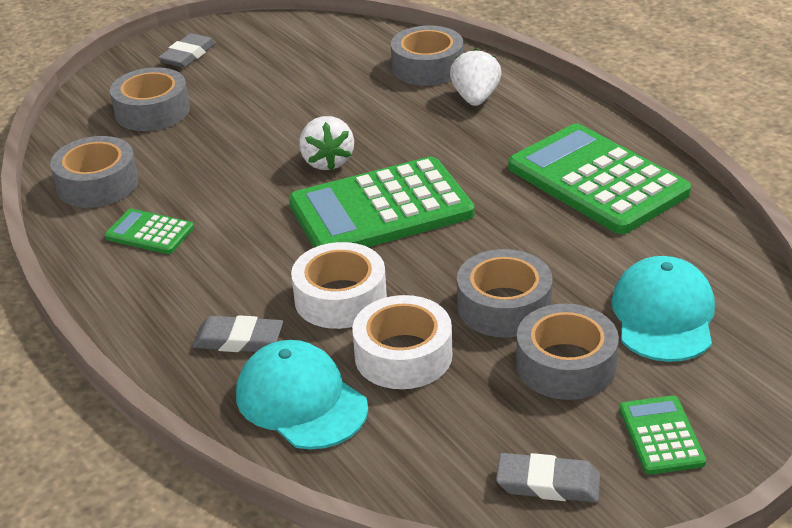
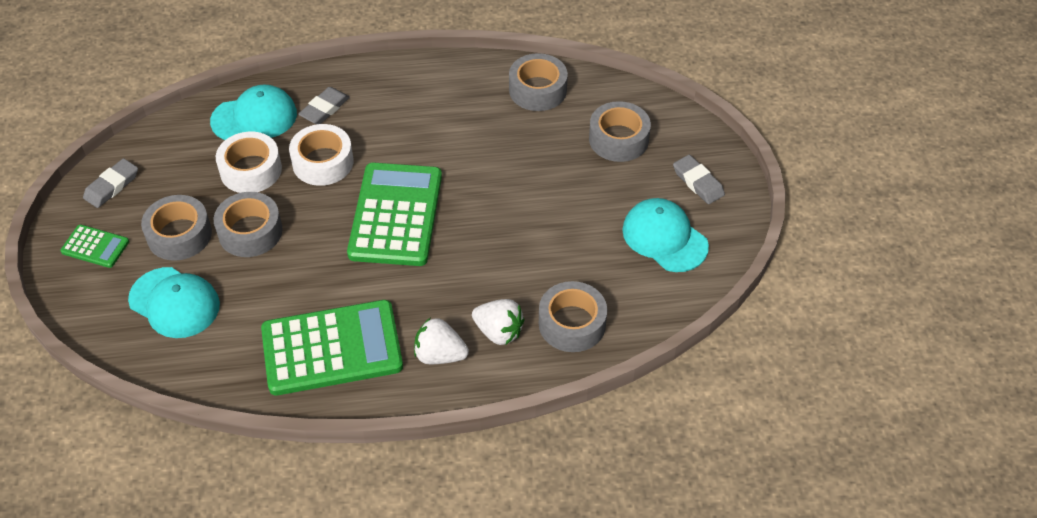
camera: 115 degrees right, 15 degrees up
(149, 233) = (461, 100): green calculator -> none
(278, 53) = (664, 238): none -> turquoise cap
(327, 162) = (476, 209): white strawberry -> white strawberry (439, 355)

